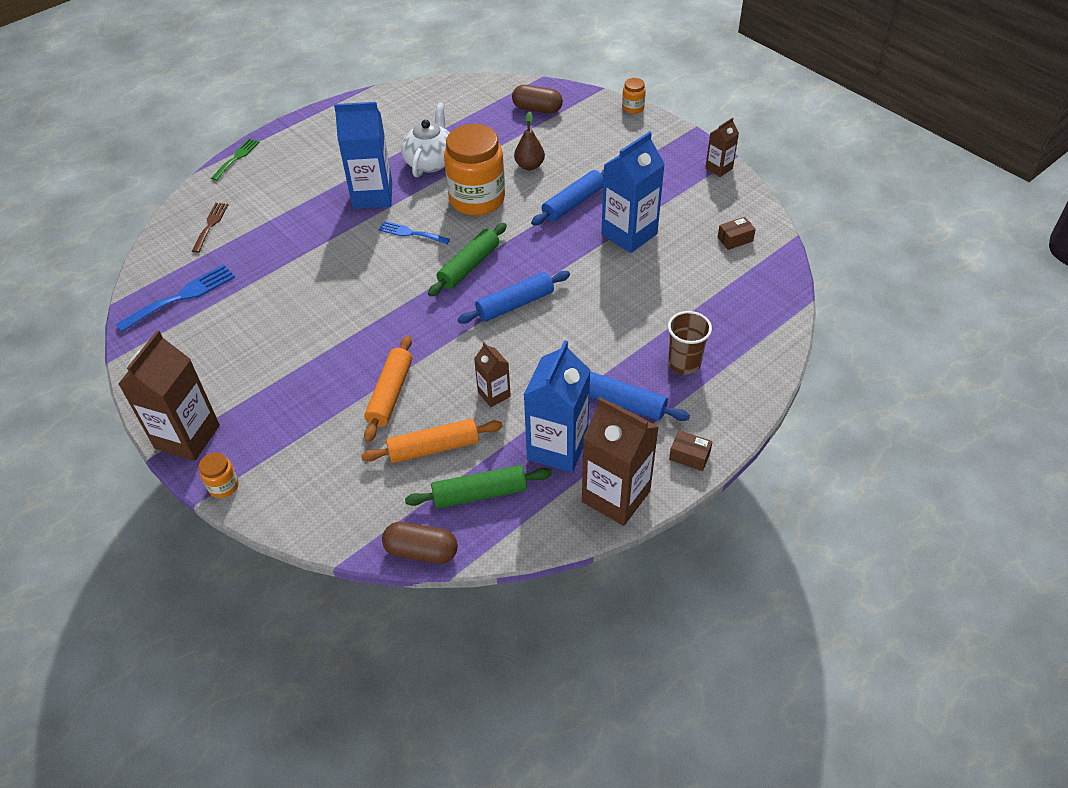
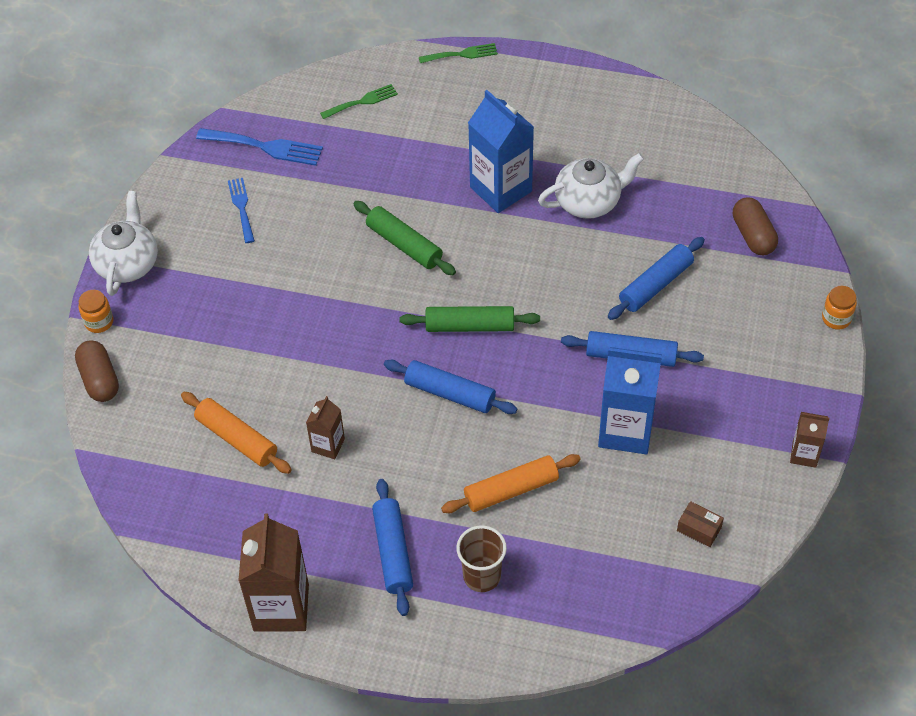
camera: 55 degrees right, 5 degrees up
(187, 437) = (127, 263): brown carton -> white teapot
(210, 225) = (362, 101): brown fork -> green fork
(390, 394) = (271, 368): orange rolling pin -> orange rolling pin (511, 490)
(411, 233) = (475, 252): blue fork -> blue fork (241, 207)
(421, 551) = (129, 498): brown capsule -> brown capsule (100, 379)
(477, 199) = (567, 273): orange jar -> none
(480, 493) = (213, 502): green rolling pin -> green rolling pin (404, 244)
(529, 166) = (655, 285): brown pear -> blue rolling pin
(557, 448) = (303, 531): blue carton -> none
(689, 456) = (368, 641): brown box -> none

